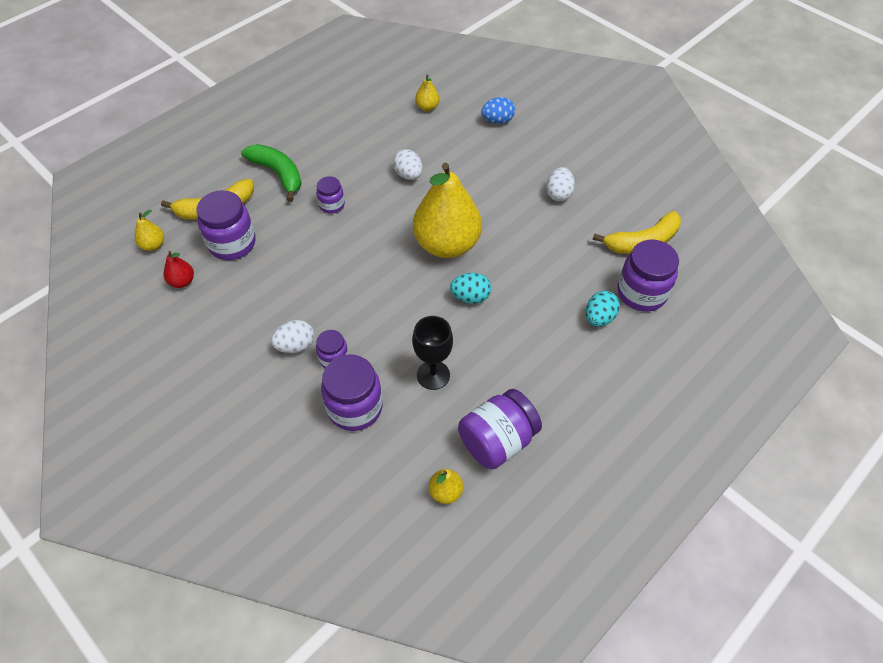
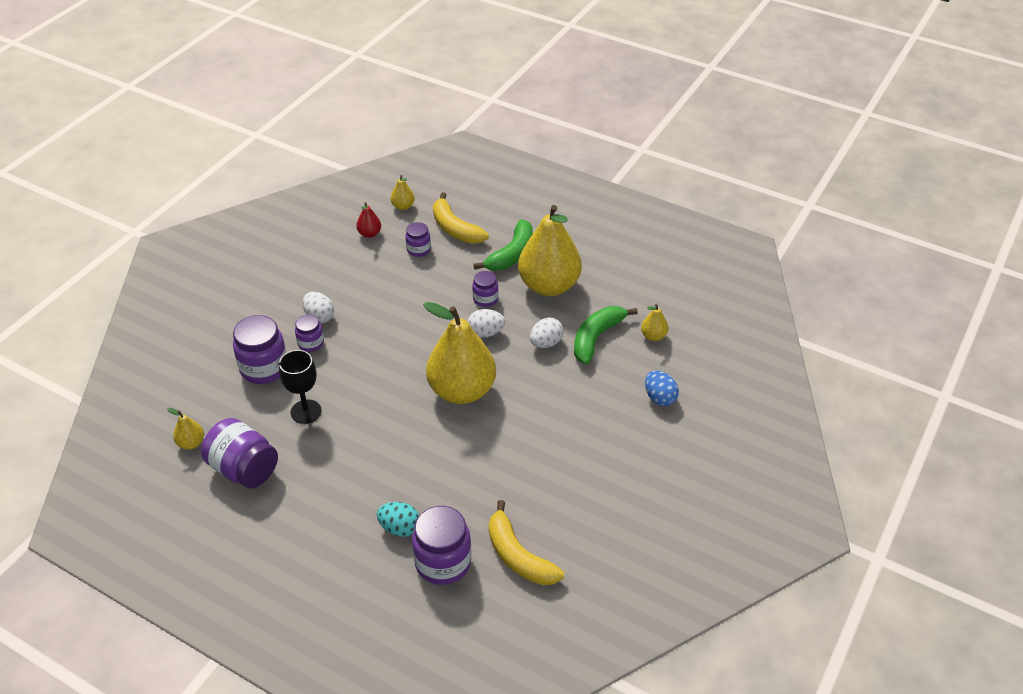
camera: 75 degrees right, 10 degrees down
(232, 243) = (418, 250): purple jar -> purple jar, size x0.56
(335, 157) = (549, 286): none -> yellow pear
(415, 141) = (596, 338): none -> green banana
(470, 297) = (400, 421): turquoise egg -> none
(558, 194) = (565, 469): white egg -> white egg (486, 333)

